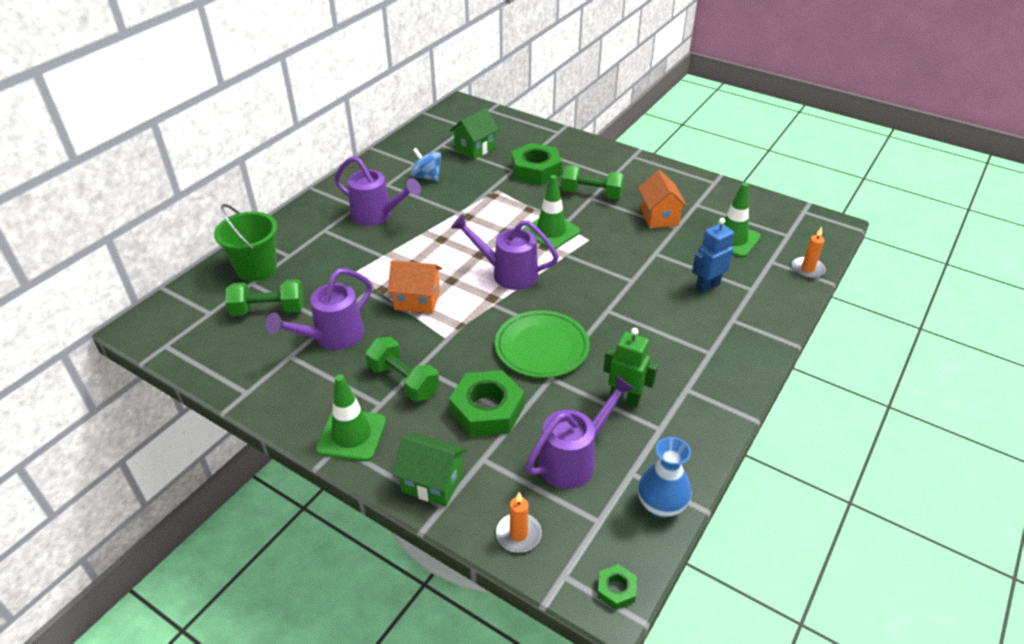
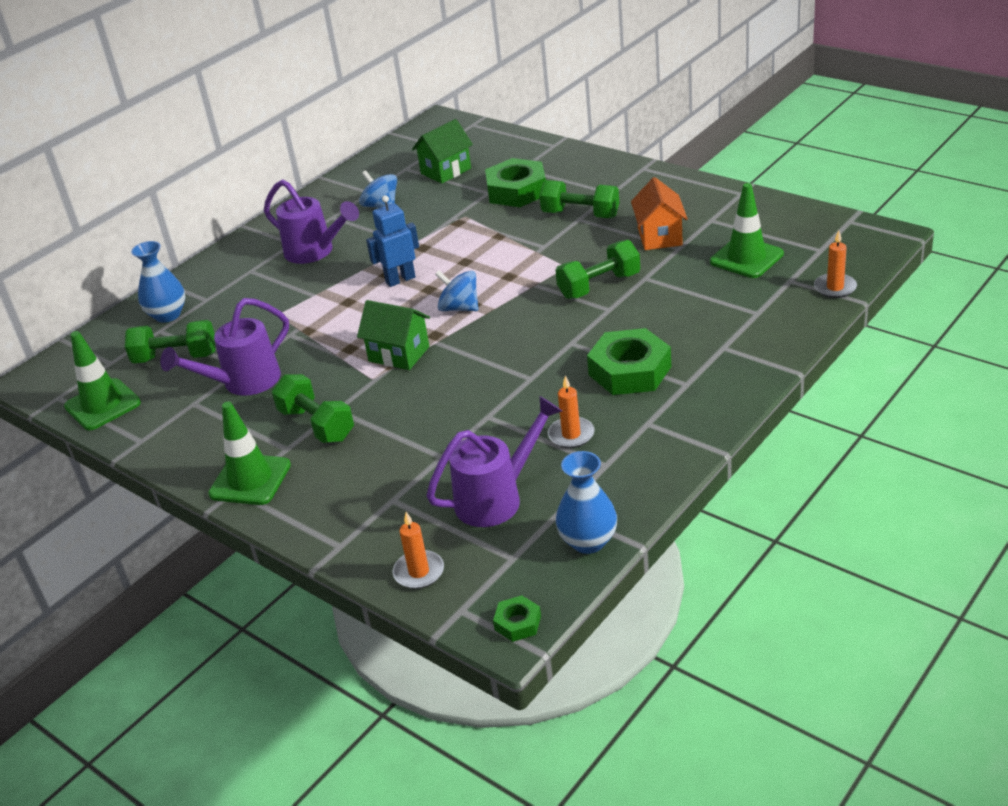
camera: 10 degrees right, 5 degrees down
(256, 268) = (167, 315): green bucket -> blue vase
(417, 300) = (346, 341): orange house -> none
(432, 483) = (332, 524): green house -> green house (399, 354)
(487, 410) = (407, 451): green nut -> green nut (630, 371)
(508, 273) = (459, 308): purple watering can -> blue spinning top
(542, 347) = (484, 384): green plate -> none
(551, 231) = (521, 259): green traffic cone -> green traffic cone (102, 405)
(620, 258) = (599, 286): none -> green dumbbell
(625, 398) = (571, 435): green robot -> orange candle
(707, 286) = (701, 312): blue robot -> blue robot (400, 280)

